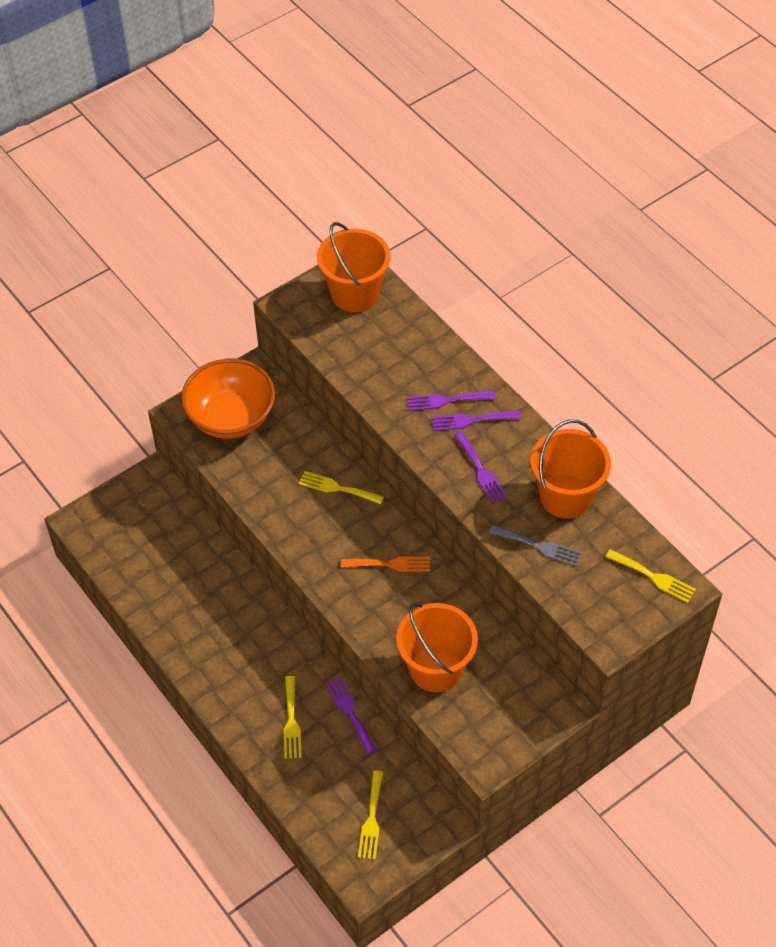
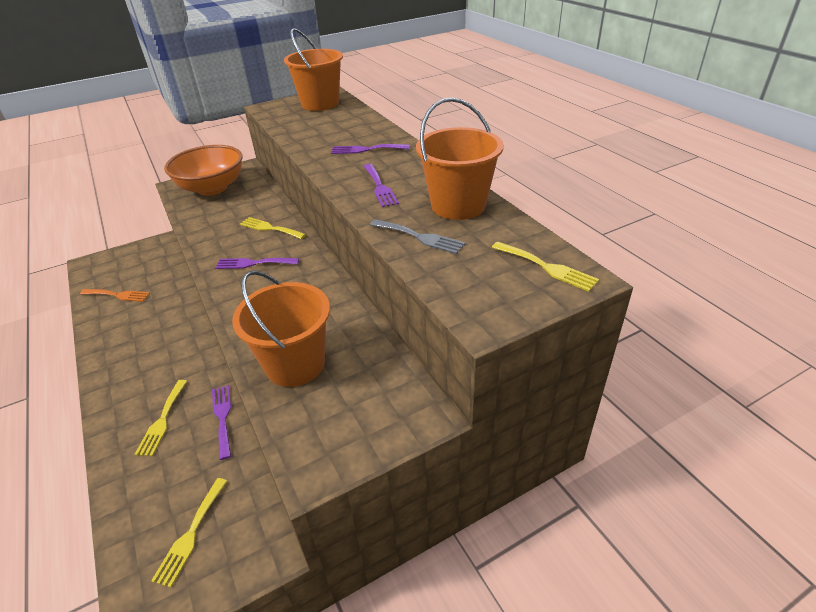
camera: 10 degrees right, 15 degrees down
(390, 564) = (289, 278): orange fork -> orange fork (118, 295)
(471, 420) = (383, 160): purple fork -> purple fork (253, 263)

